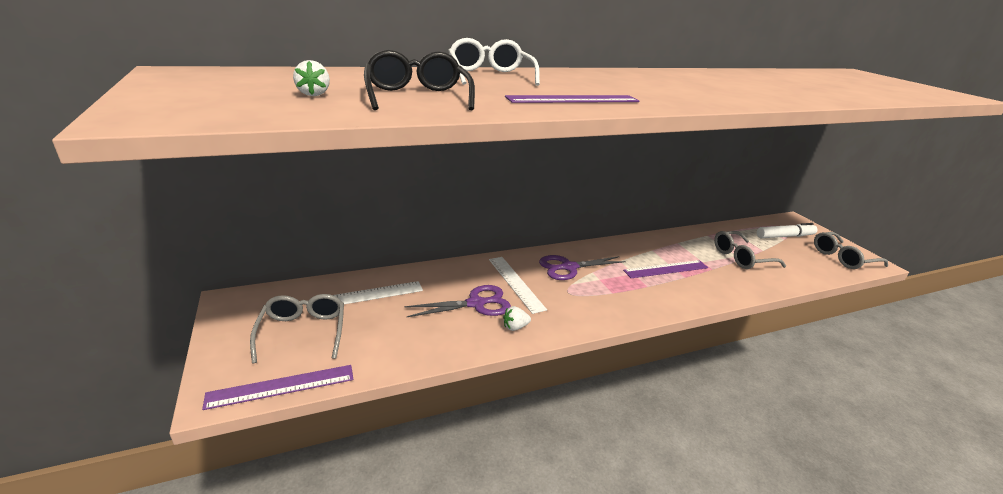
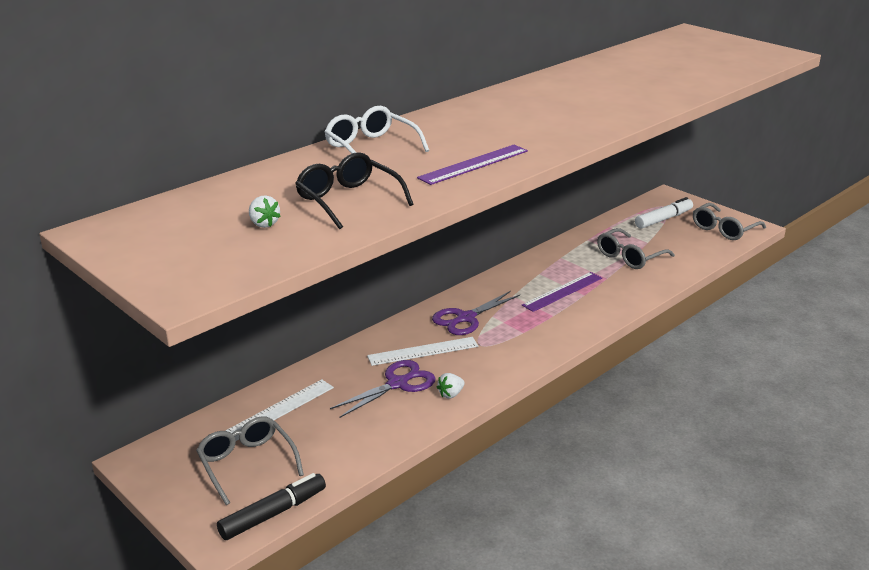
camera: 20 degrees left, 0 degrees up
(281, 386) = (273, 513): purple ruler -> black marker
(516, 283) = (423, 351): white ruler -> white ruler turned 60 degrees counterclockwise

